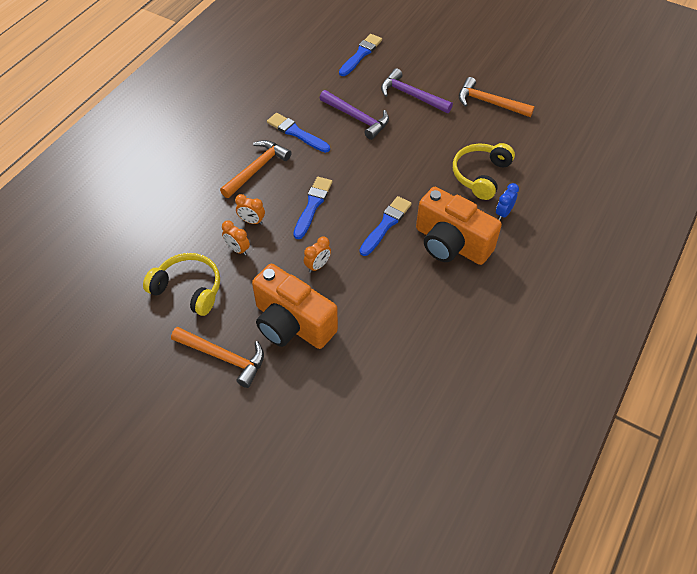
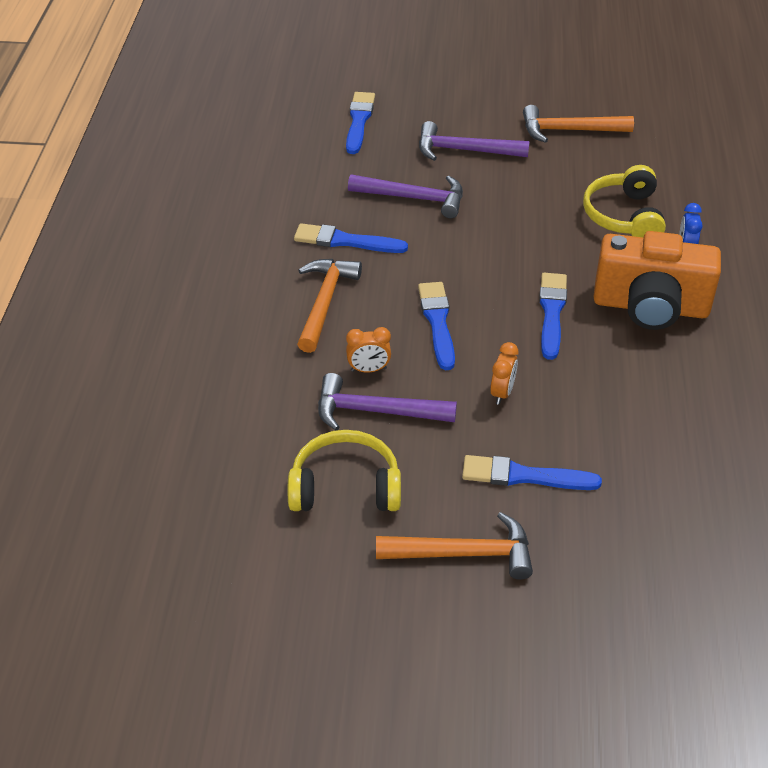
camera: 25 degrees left, 10 degrees down
(237, 249) = (376, 411): orange clock -> purple hammer
(292, 324) = (524, 476): orange camera -> blue brush

